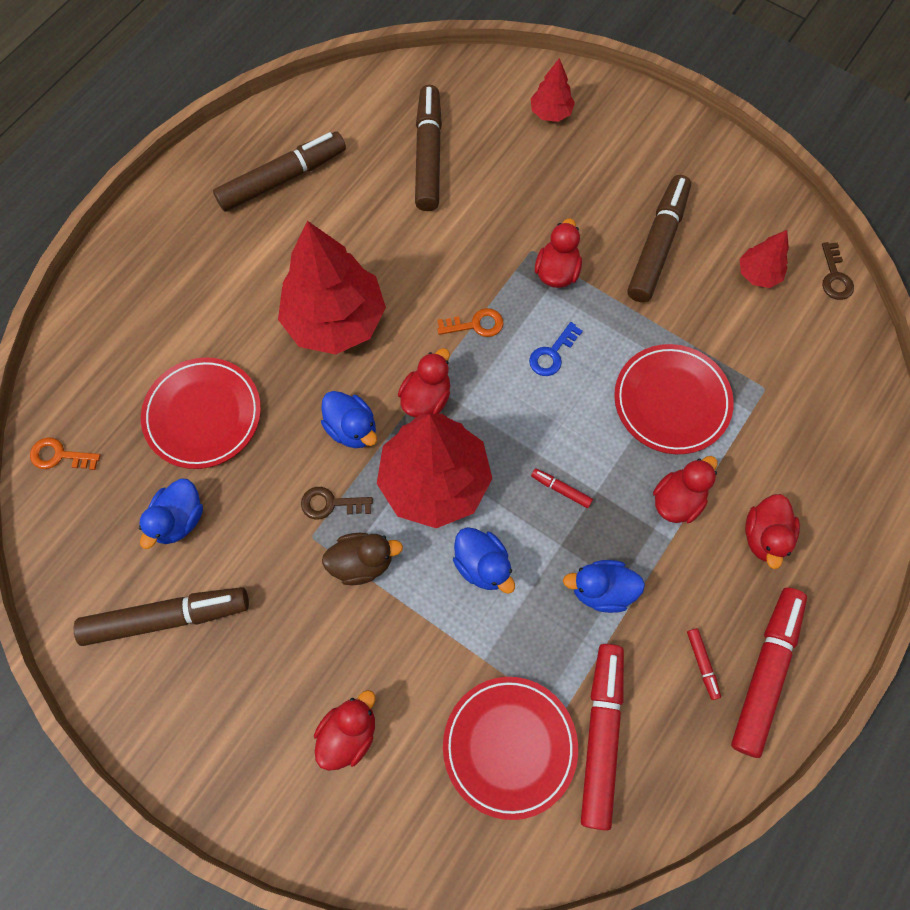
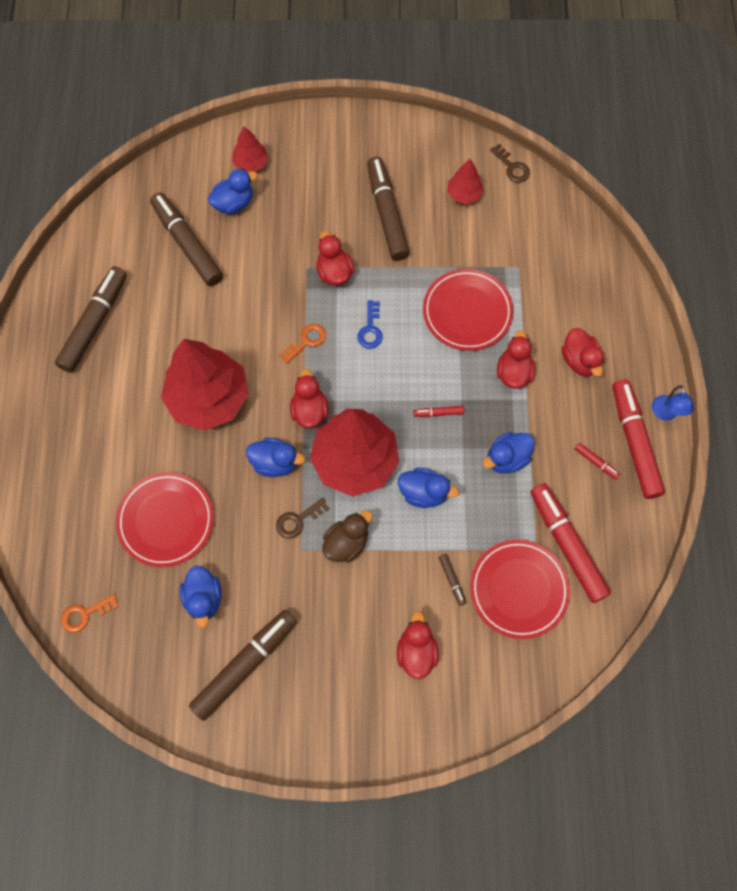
camera: 35 degrees left, 0 degrees up
(443, 682) = (452, 580): none -> brown marker
(504, 142) = (234, 203): none -> blue duck
(826, 664) = (665, 414): none -> blue lamp

